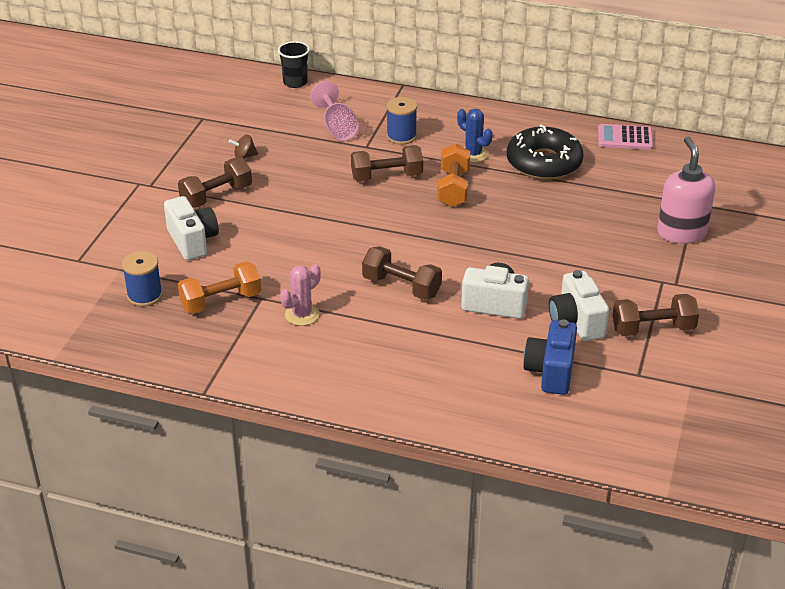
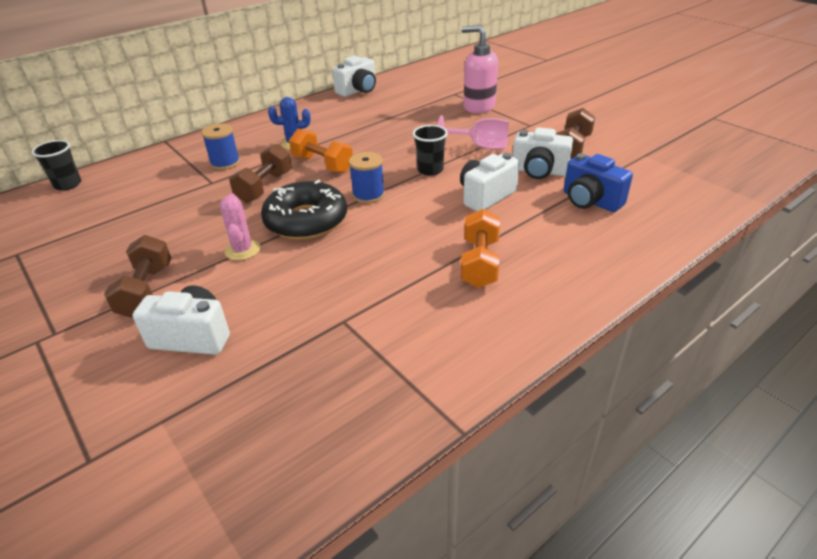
camera: 55 degrees left, 0 degrees up
(144, 295) = (235, 417): blue spool -> blue spool (368, 195)
(221, 301) = (317, 353): orange dumbbell -> orange dumbbell (479, 263)
(244, 156) = (117, 250): brown spinning top -> none
(302, 315) = (398, 303): pink cactus -> pink cactus (242, 250)
(337, 128) = (165, 187): pink goblet -> pink goblet (480, 146)
(401, 287) = (417, 231): brown dumbbell -> none
(508, 254) = (430, 170): none -> black cup
(544, 163) = (344, 123): black donut -> black donut (306, 220)
(625, 138) = (358, 91): pink calculator -> white camera

